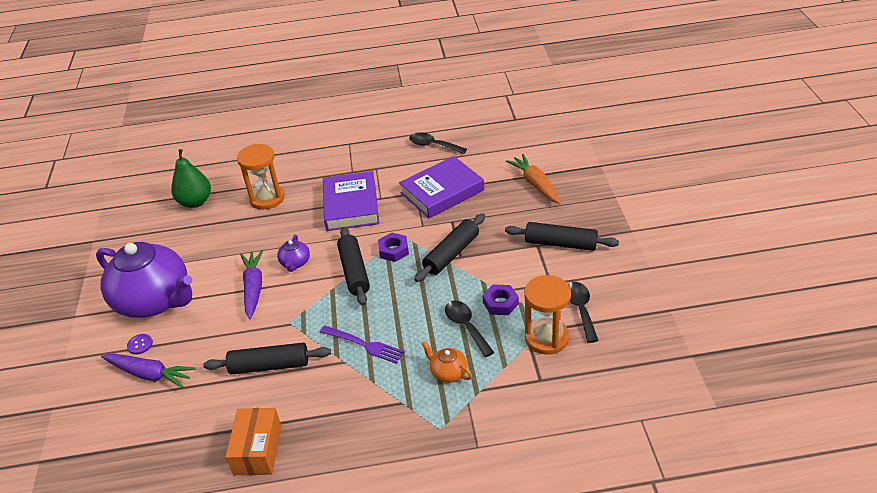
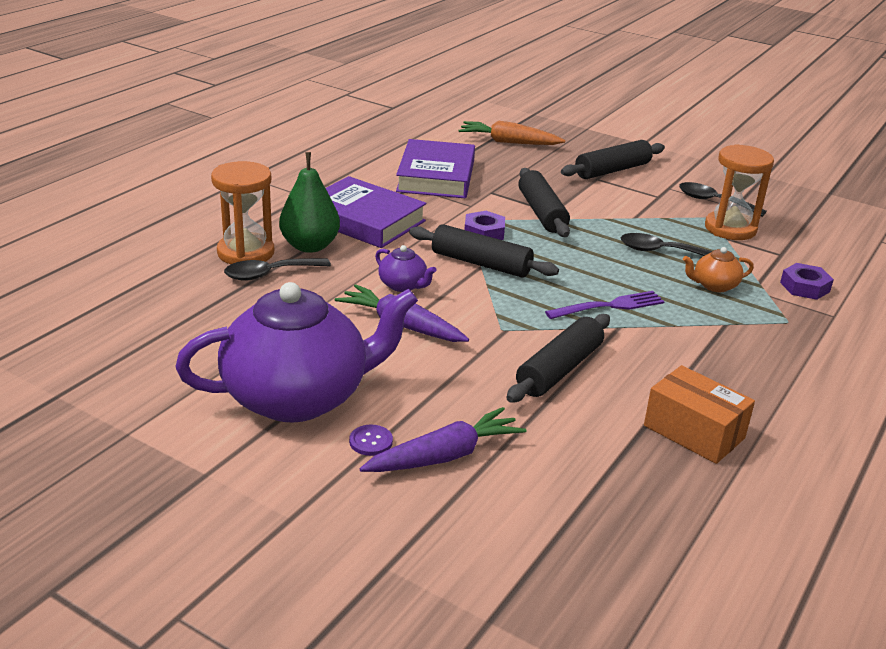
camera: 55 degrees left, 10 degrees down
(195, 202) = (147, 294): green pear -> green pear (310, 246)
(433, 145) = (351, 148): black spoon -> black spoon (269, 274)
(500, 303) = (652, 225): purple nut -> purple nut (804, 287)

